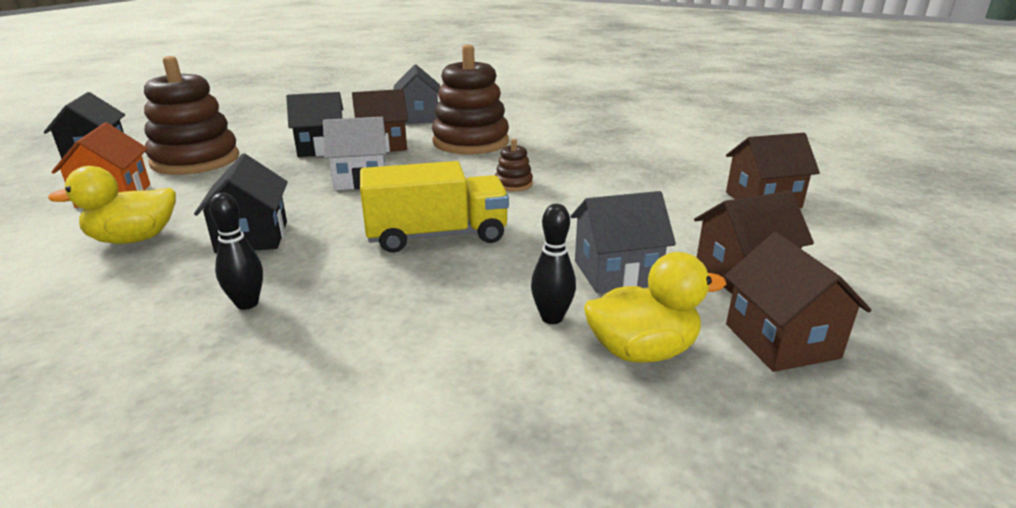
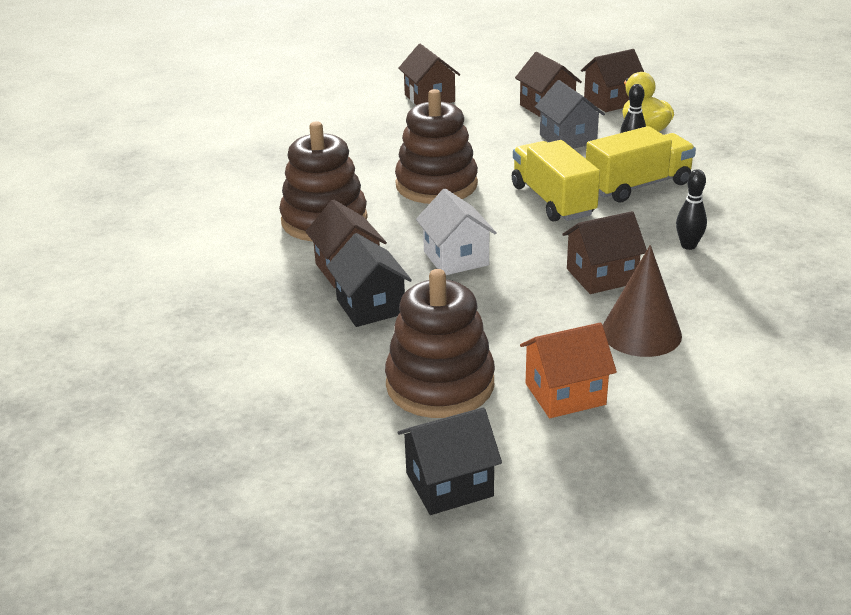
camera: 100 degrees left, 5 degrees up
(134, 239) = (641, 333): yellow duck -> brown cone
(252, 237) = (601, 276): black house -> brown house
(419, 118) = (232, 269): grey house -> none
(437, 301) = (638, 186): none -> yellow truck
(513, 184) = (436, 185): brown stacking toy -> brown stacking toy, size x2.36

